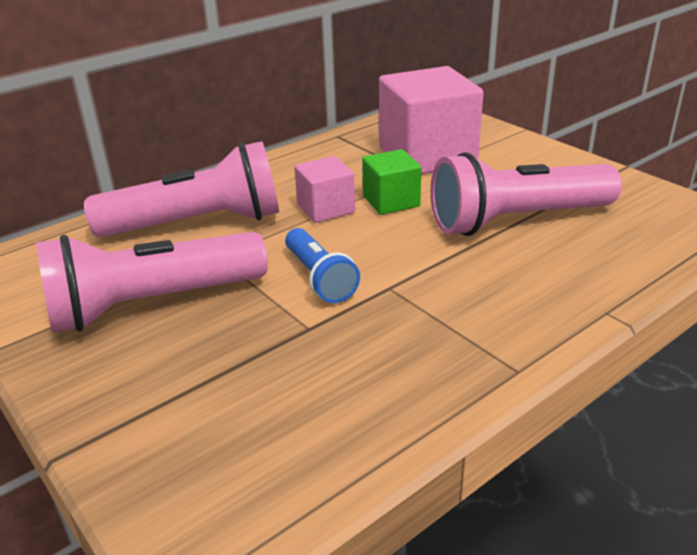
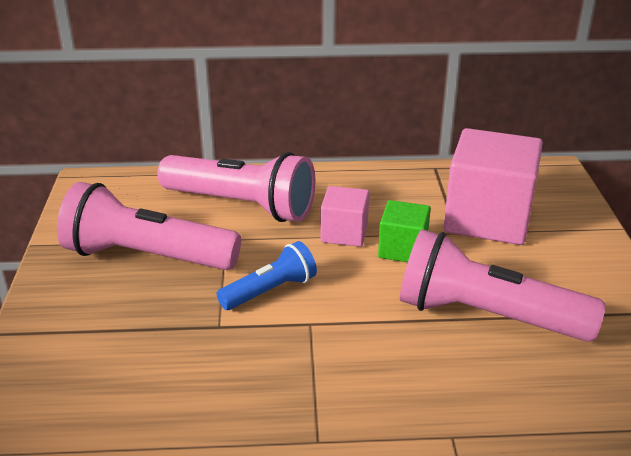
camera: 35 degrees right, 0 degrees up
(319, 278) = (270, 291): blue flashlight -> blue flashlight turned 135 degrees counterclockwise

